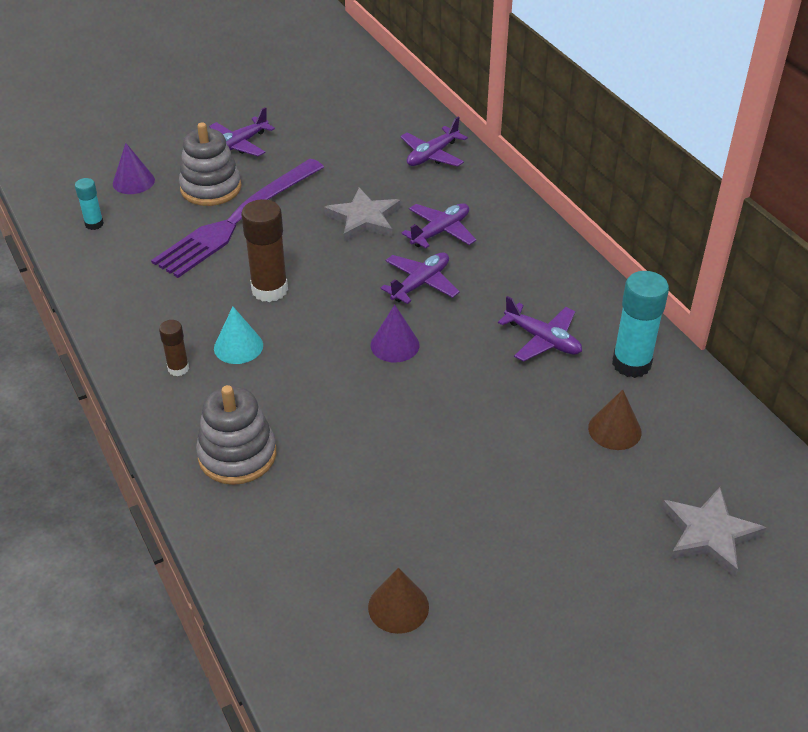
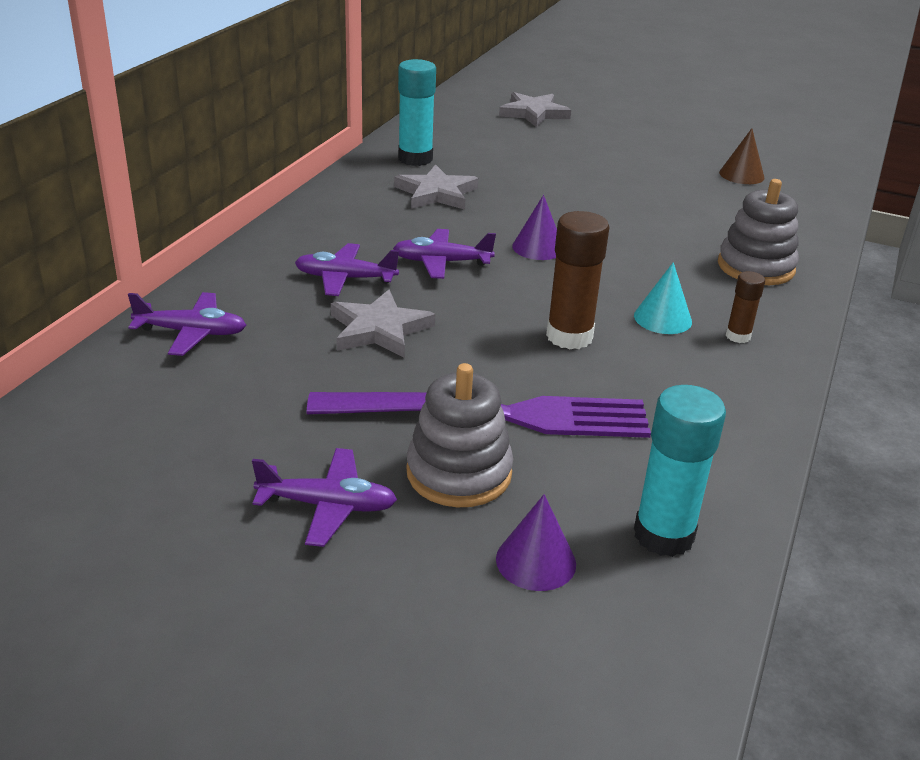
camera: 130 degrees left, 10 degrees down
(94, 224) = (663, 535): turquoise glue stick -> turquoise glue stick, size x1.85
(542, 339) = (436, 193): purple plane -> grey star
(614, 430) = (492, 151): brown cone -> none

